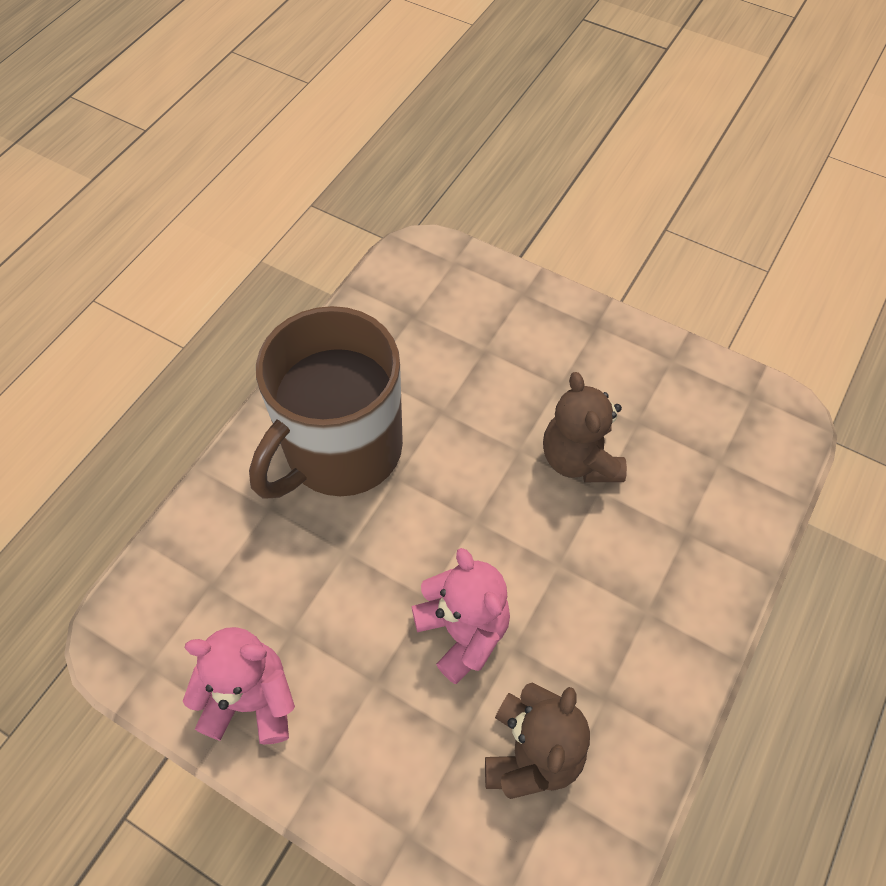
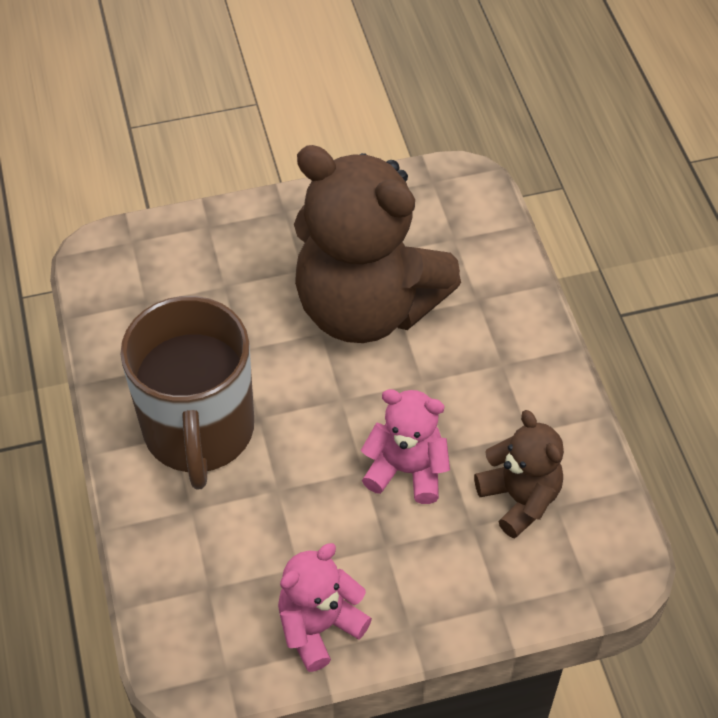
camera: 45 degrees left, 5 degrees down
(579, 459) = (366, 307): brown teddy bear -> brown teddy bear, size x2.08

